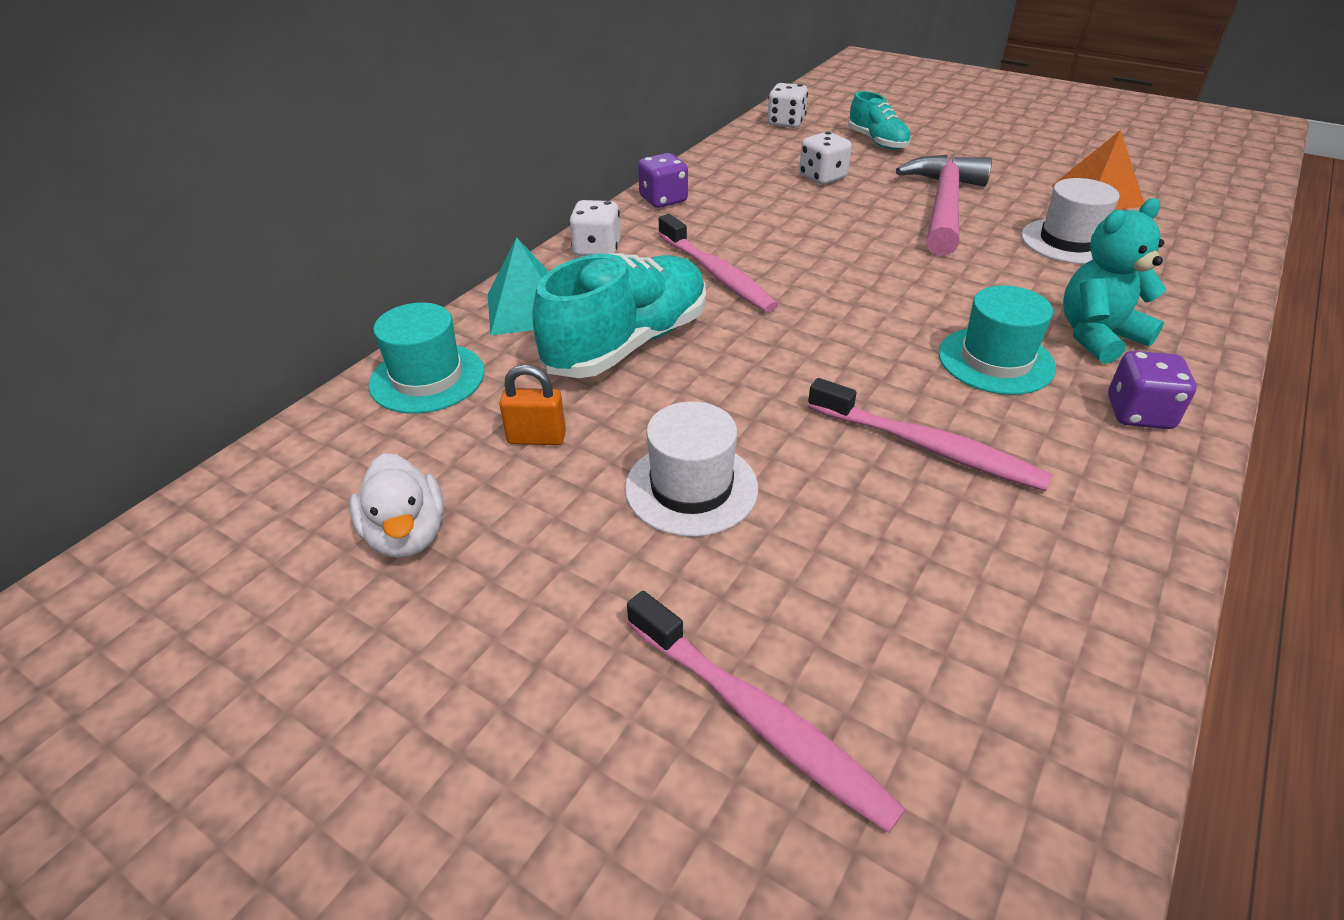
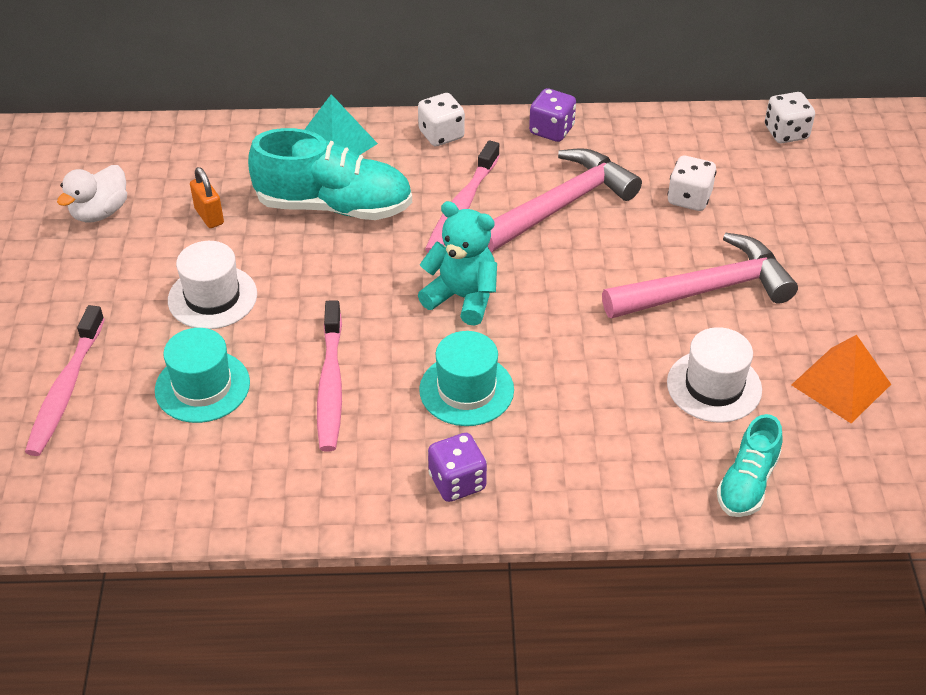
camera: 55 degrees right, 5 degrees up
(427, 378) = (229, 144): turquoise hat -> turquoise hat (202, 386)
(770, 228) = (561, 205): none -> pink hammer
(877, 142) = (808, 204): turquoise shoe -> turquoise shoe (747, 483)
(1097, 336) = (553, 438): turquoise teddy bear -> turquoise teddy bear (462, 298)

